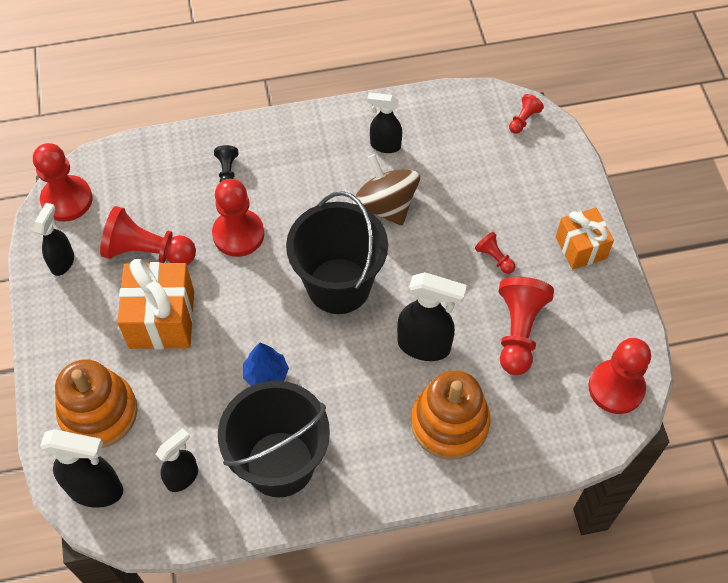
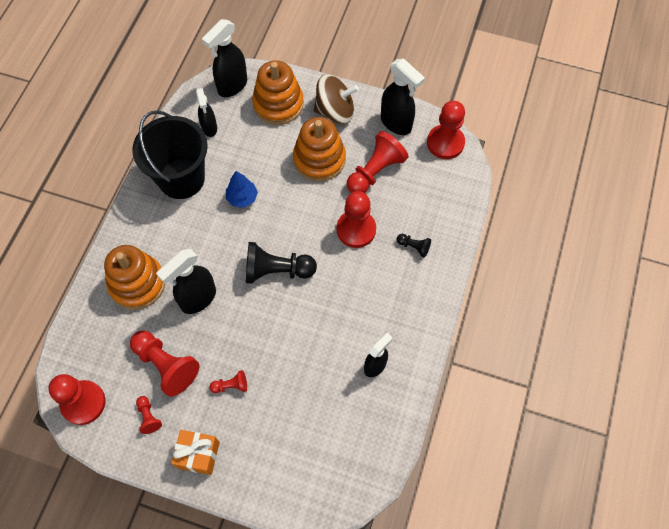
camera: 120 degrees right, 5 degrees up
(63, 262) = (396, 123): black spray bottle -> black spray bottle, size x1.56
(162, 319) = (319, 159): orange gift -> orange stacking toy
(339, 286) = (276, 271): black bucket -> black pawn
(386, 206) = (321, 336): brown spinning top -> brown spinning top (335, 111)
(523, 120) = (338, 491): red pawn -> red pawn (149, 417)

